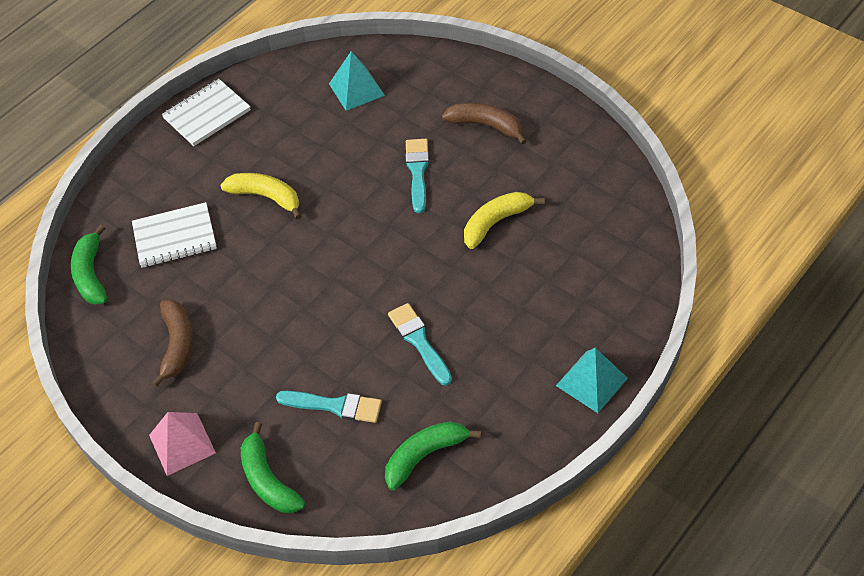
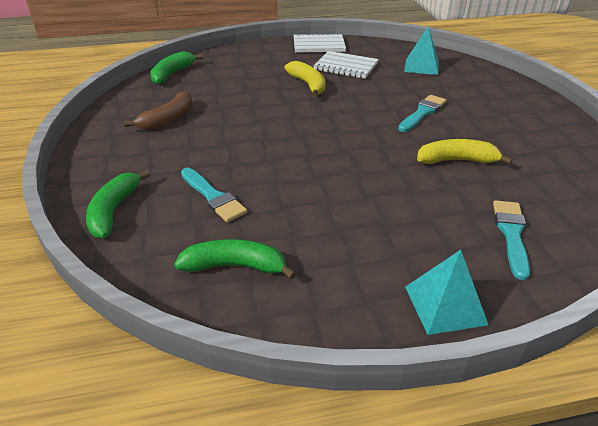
camera: 35 degrees right, 15 degrees down
(175, 237) = (235, 79): white notebook -> white notebook (346, 67)
(182, 444) = (99, 162): pink pyramid -> none
(419, 341) = (319, 194): turquoise brush -> turquoise brush (511, 234)
(486, 126) = (500, 112): brown banana -> none

